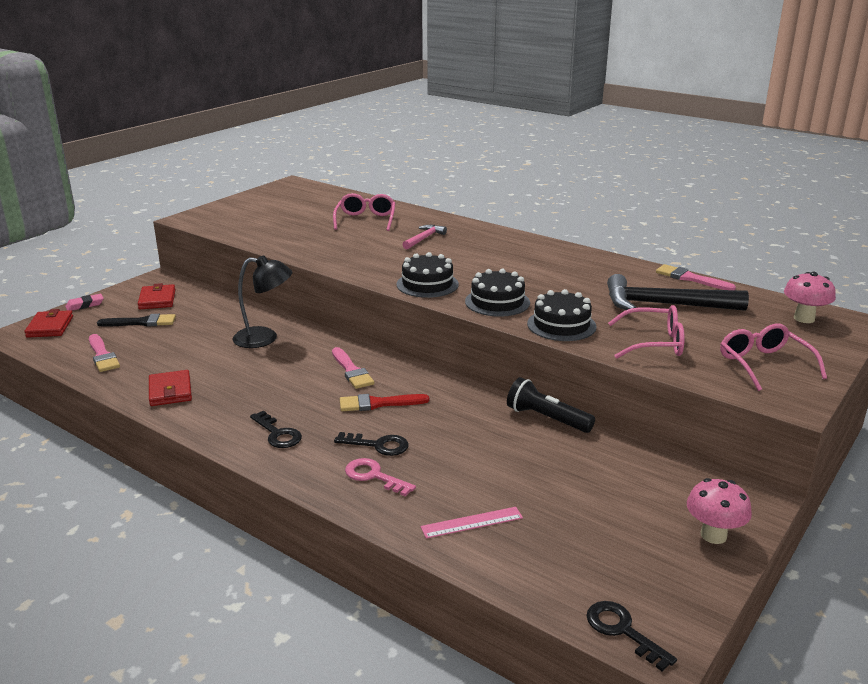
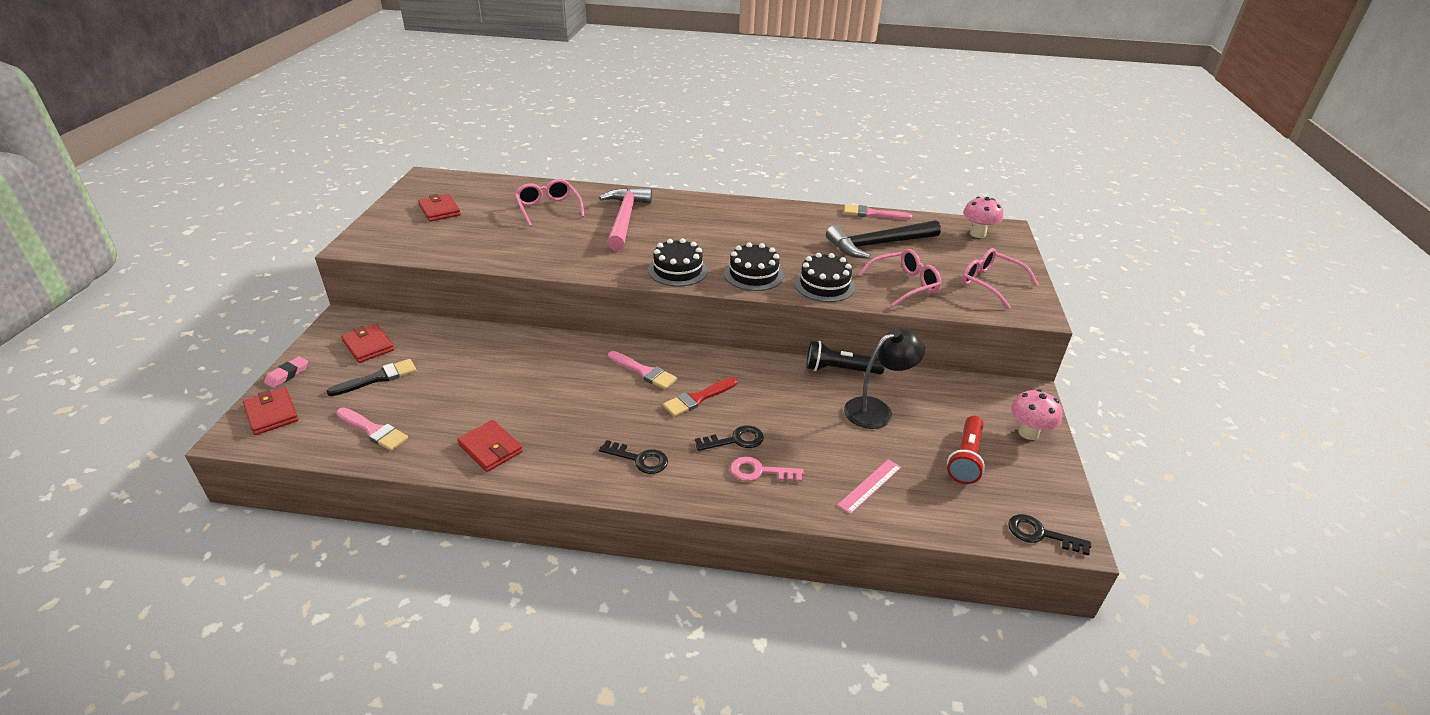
camera: 30 degrees left, 10 degrees up
(265, 338) = (529, 360): black lamp -> black lamp (876, 410)
(276, 207) = (439, 210): none -> red wallet
(424, 238) = (624, 219): pink hammer -> pink hammer, size x1.93
(606, 534) = (965, 458): none -> red flashlight

